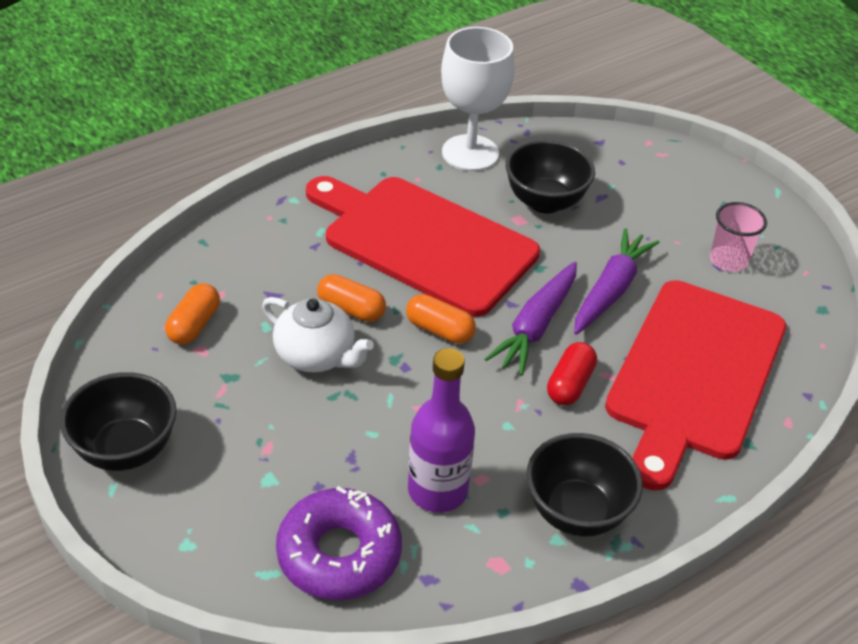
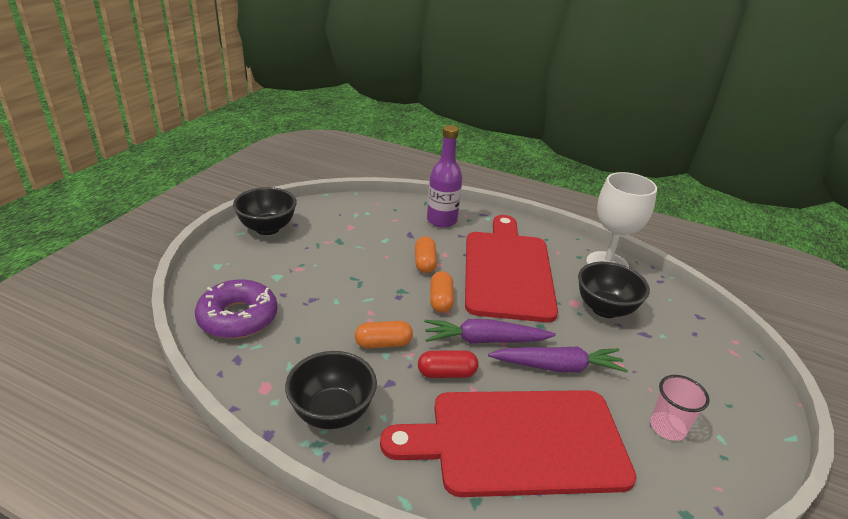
camera: 60 degrees right, 10 degrees down
(194, 325) = (365, 219): orange capsule -> orange capsule (383, 343)
(316, 356) = (378, 263): white teapot -> none
(437, 490) = (309, 341): purple bottle -> purple bottle (441, 220)

